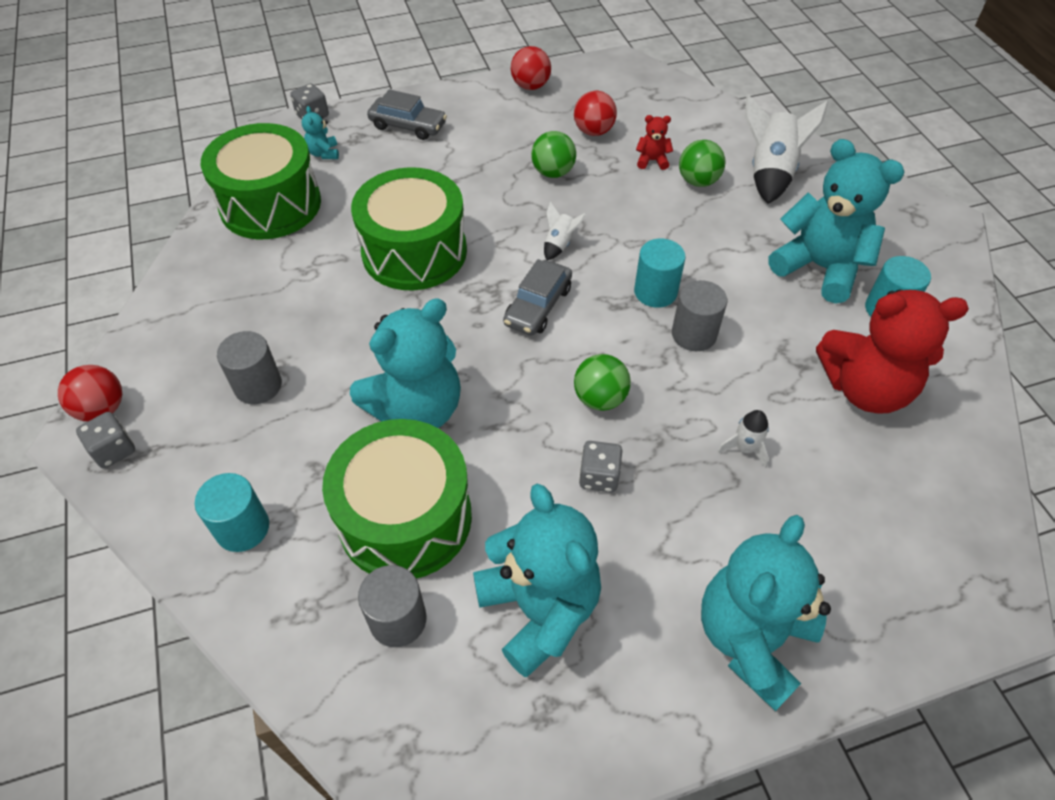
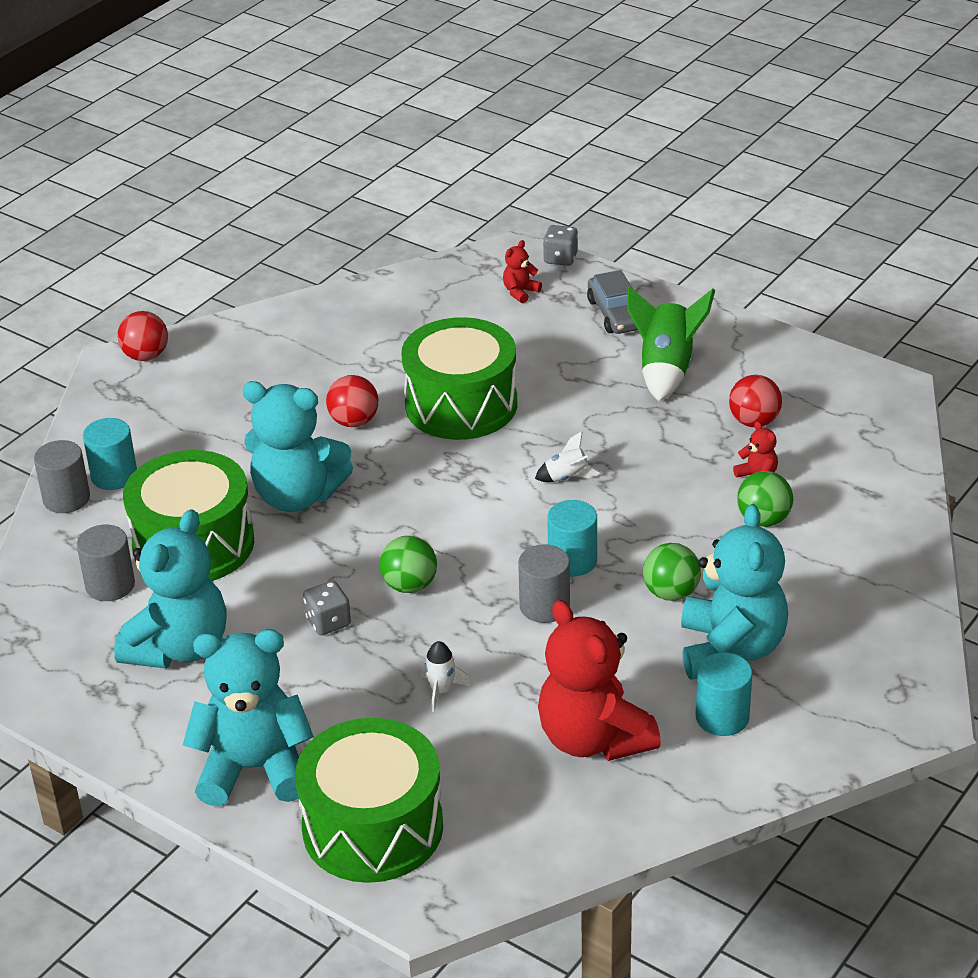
camera: 55 degrees right, 15 degrees down
(114, 450) = (119, 383): grey dice -> none
(258, 385) = (238, 409): grey cylinder -> grey cylinder (66, 499)
(270, 204) = (426, 303): green drum -> green drum (372, 827)
(324, 153) = (520, 292): turquoise teddy bear -> red teddy bear
(495, 137) = (666, 369): none -> green rocket
(530, 86) = (772, 351): red ball -> red ball (354, 421)
(538, 306) = (476, 502): grey car -> none
(553, 172) = (660, 427): green ball -> green ball (671, 593)
(769, 173) = (839, 561): white rocket -> none

